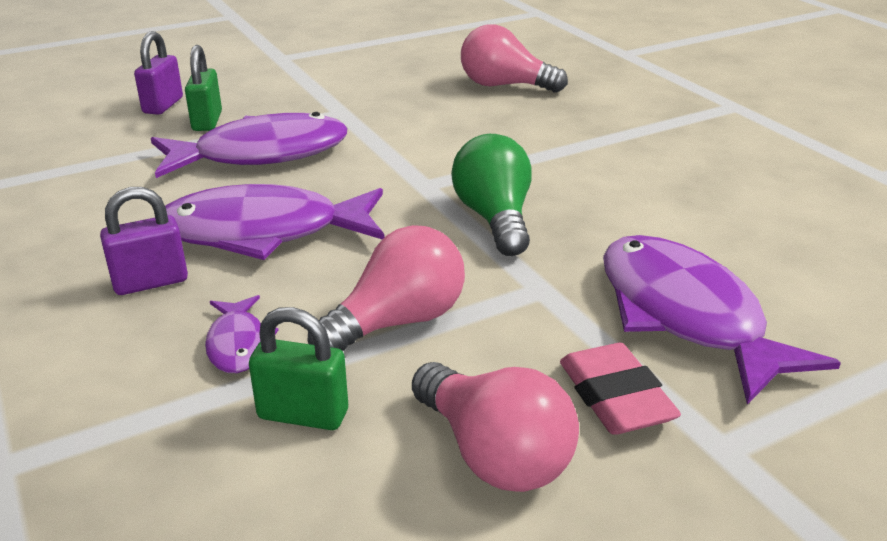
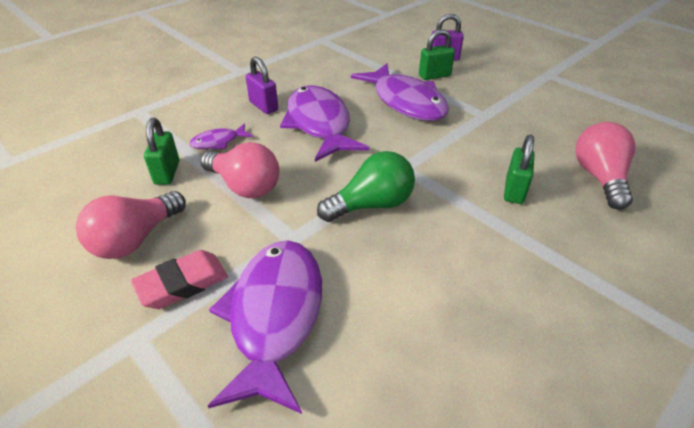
camera: 75 degrees right, 10 degrees up
(506, 130) = (514, 190): none -> green padlock
(685, 316) = (274, 316): purple fish -> purple fish turned 45 degrees counterclockwise

